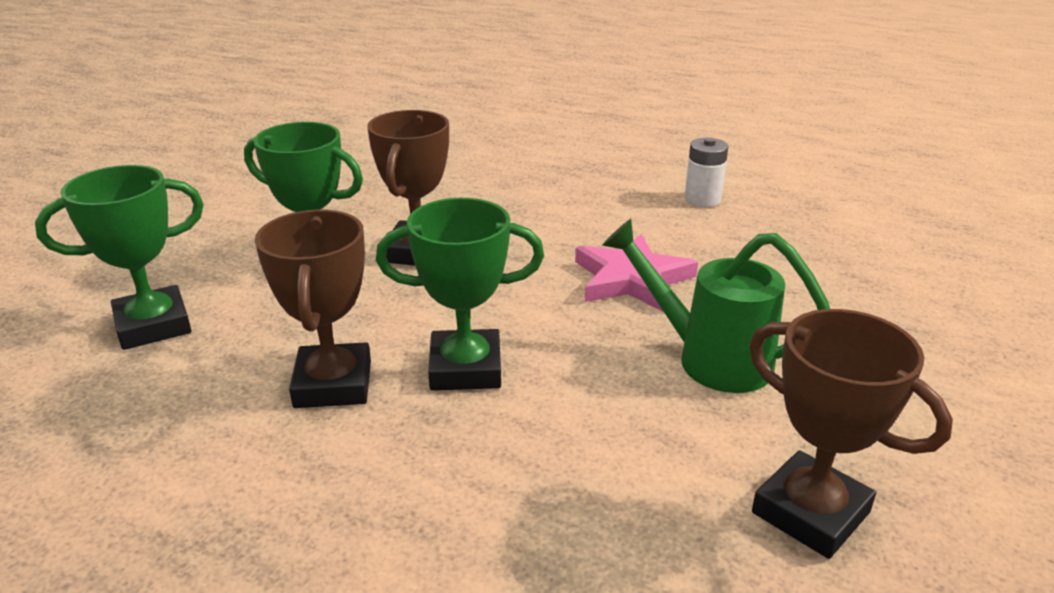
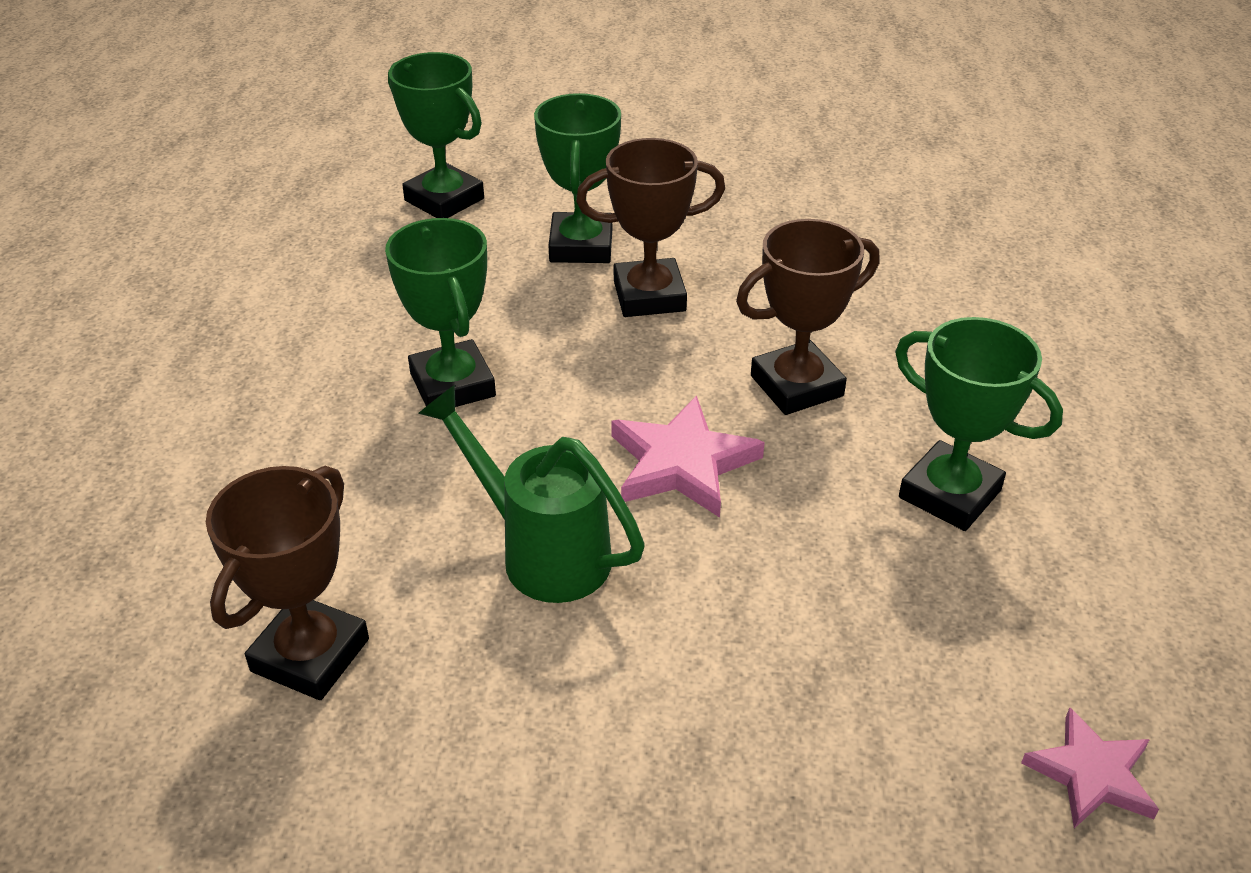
camera: 70 degrees right, 10 degrees up
(333, 384) = (400, 318): brown trophy -> brown trophy (796, 386)
(702, 199) = (949, 494): white battery -> green trophy
(708, 358) = (541, 551): green watering can -> green watering can turned 60 degrees counterclockwise
(928, 217) = (1091, 774): none -> pink star

